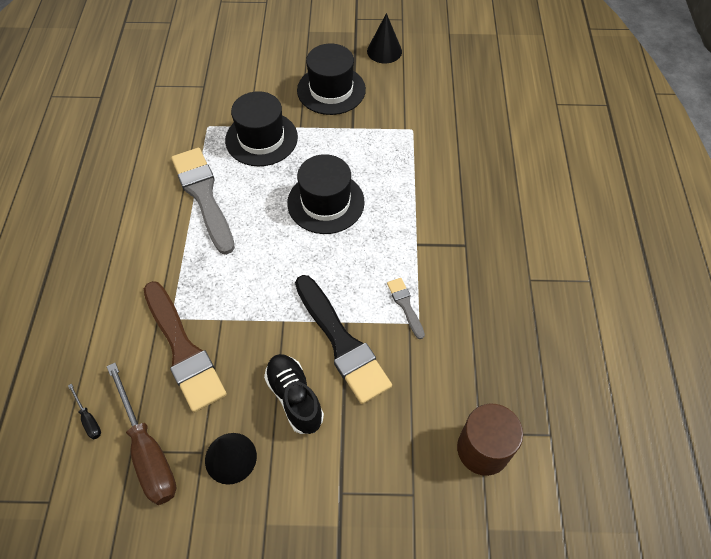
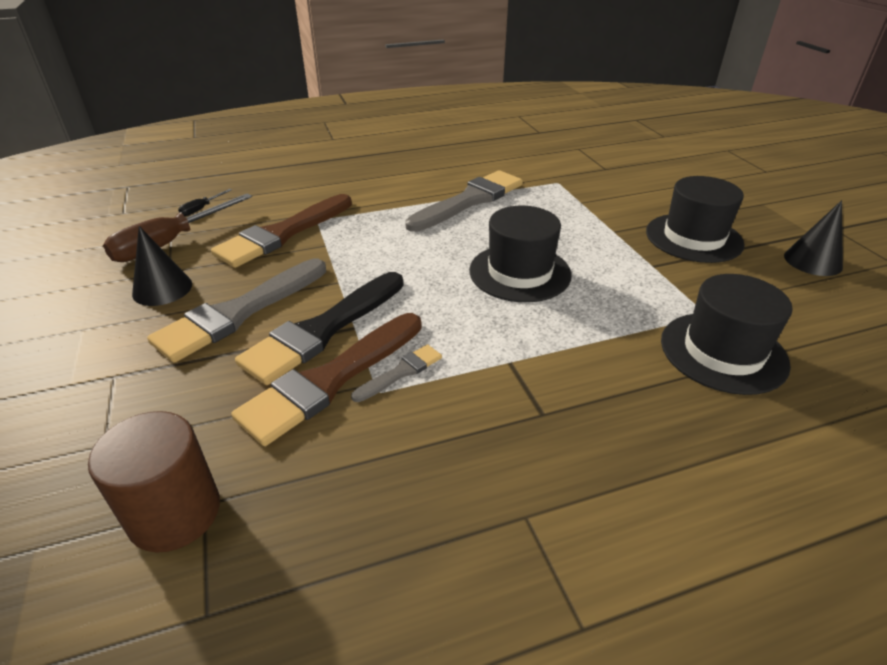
camera: 70 degrees right, 20 degrees down
(261, 138) = (572, 213): black hat -> black hat (723, 352)
(294, 398) = (239, 312): black shoe -> grey brush
(397, 347) = (330, 380): none -> brown brush

